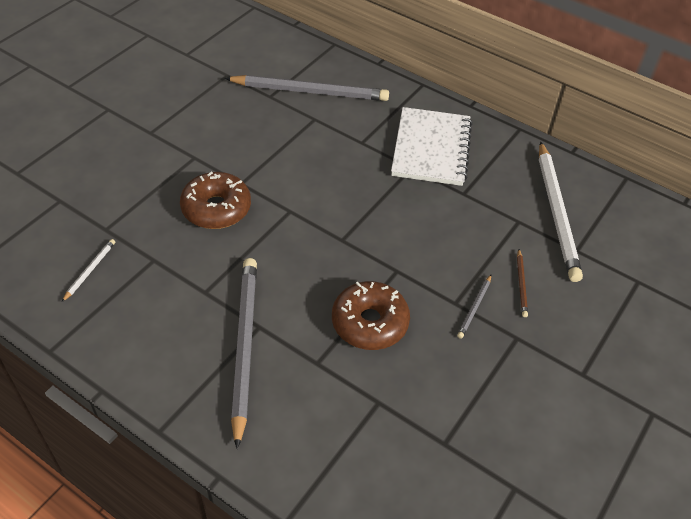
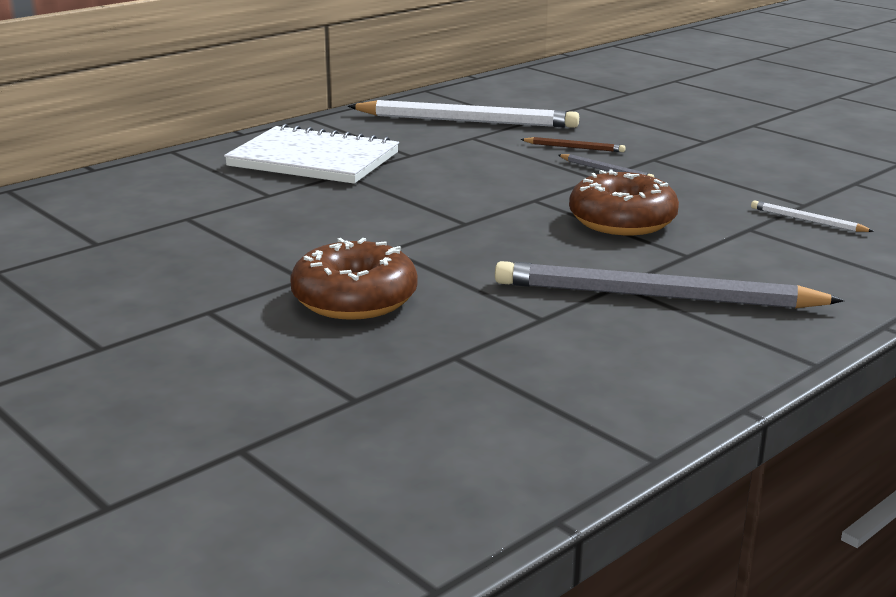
camera: 75 degrees left, 25 degrees down
(90, 270) = (461, 416): white pencil -> white pencil (807, 220)
(310, 91) = (115, 215): grey pencil -> none

